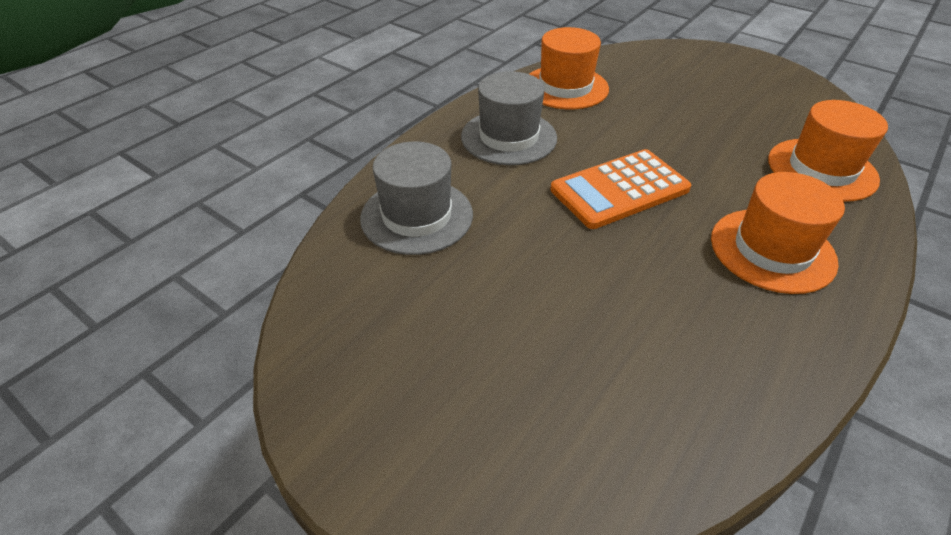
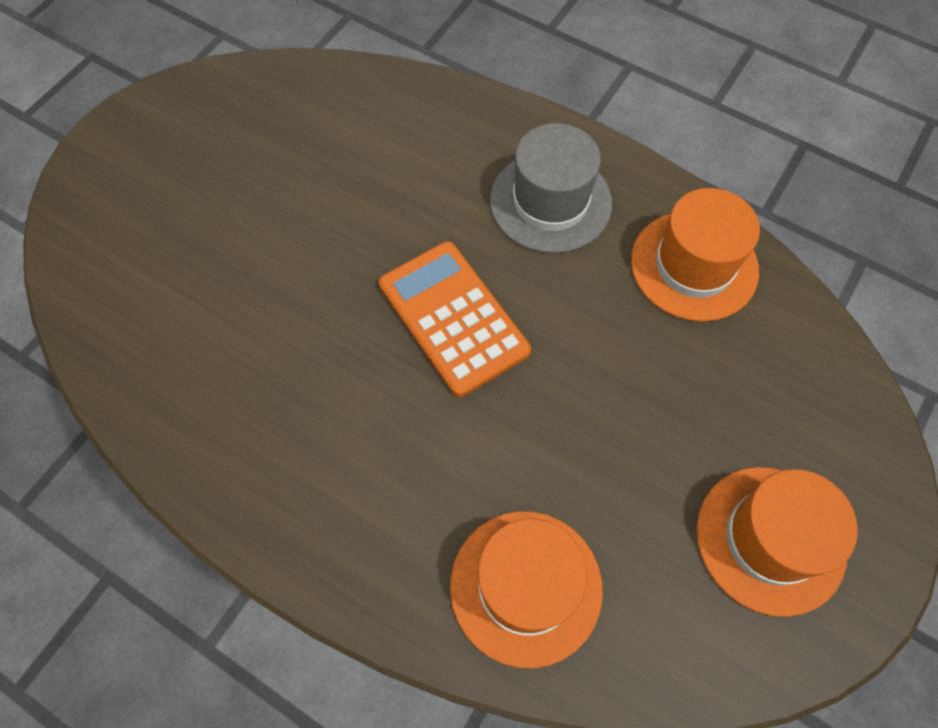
camera: 85 degrees right, 20 degrees up
(417, 216) = (392, 129): grey hat -> none
(772, 250) = (349, 471): orange hat -> orange hat (770, 539)

